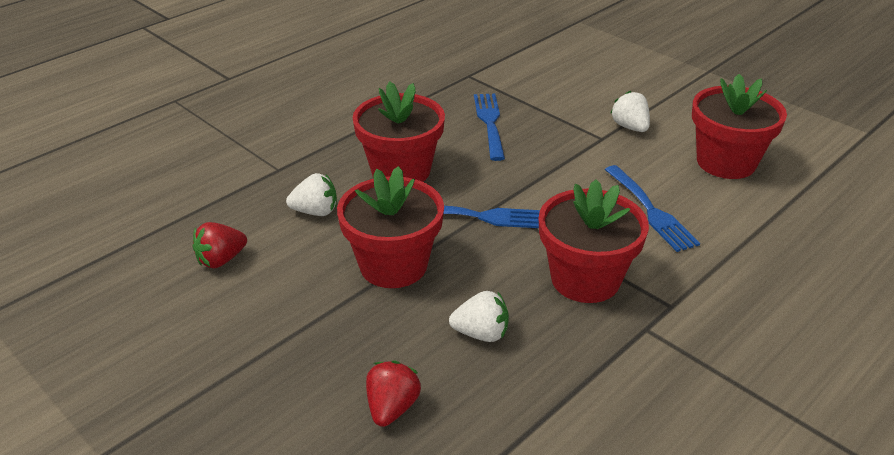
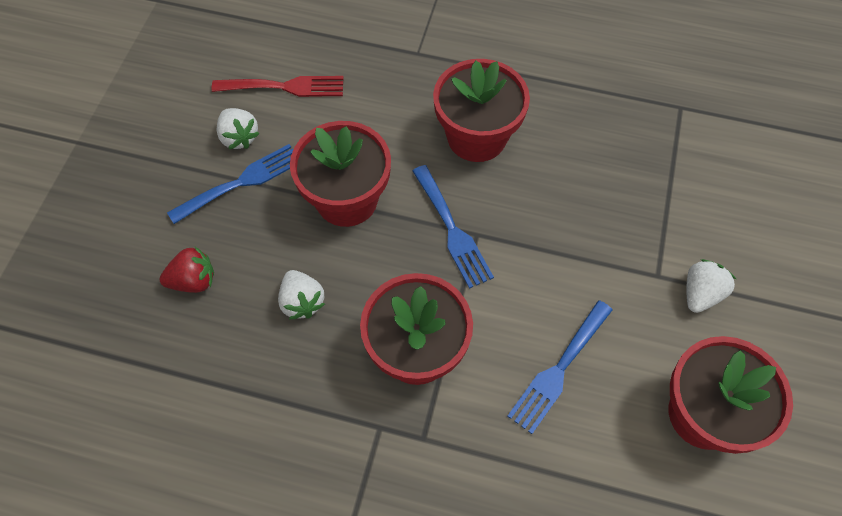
camera: 60 degrees right, 25 degrees up
(221, 260) = (285, 87): red strawberry -> red fork
(315, 212) = (379, 110): white strawberry -> white strawberry (239, 137)
(489, 123) = (607, 166): blue fork -> blue fork (241, 182)

